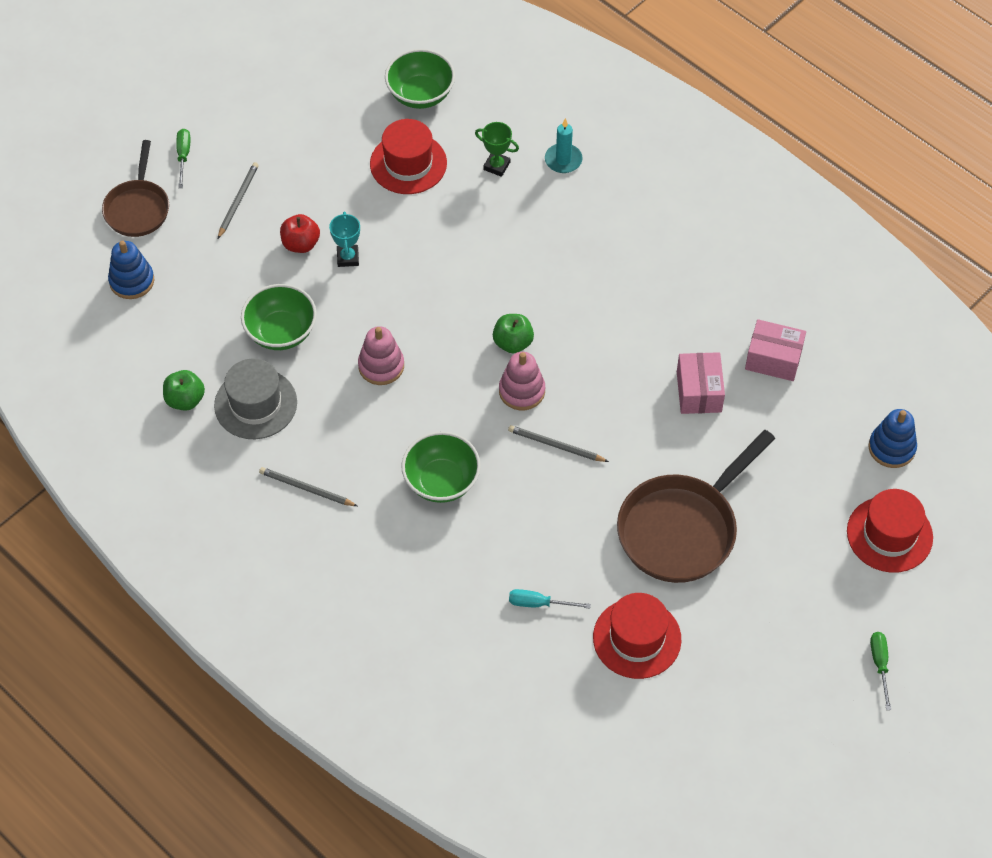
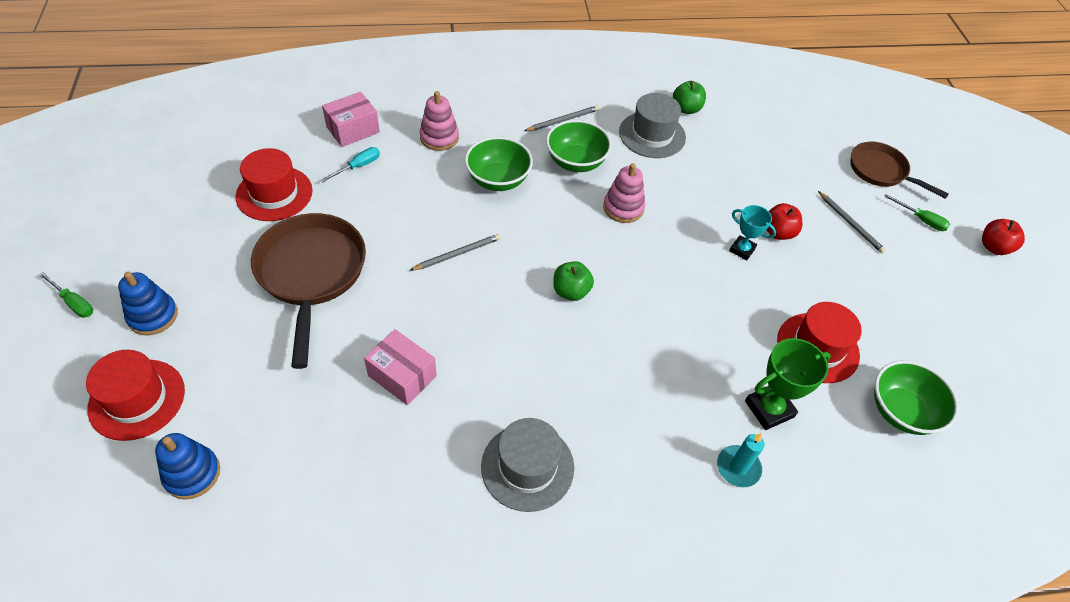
camera: 125 degrees right, 5 degrees down
(132, 281) = (811, 136): blue stacking toy -> blue stacking toy (153, 316)
(173, 98) = (993, 247): none -> red apple
(281, 332) = (702, 178): green bowl -> green bowl (576, 162)
(496, 166) = (769, 409): green trophy -> green trophy, size x1.56
(522, 391) = (523, 267): pink stacking toy -> pink stacking toy (439, 137)
(685, 270) = (527, 467): none -> grey hat
(773, 359) = (371, 458): pink box -> pink box (353, 129)

